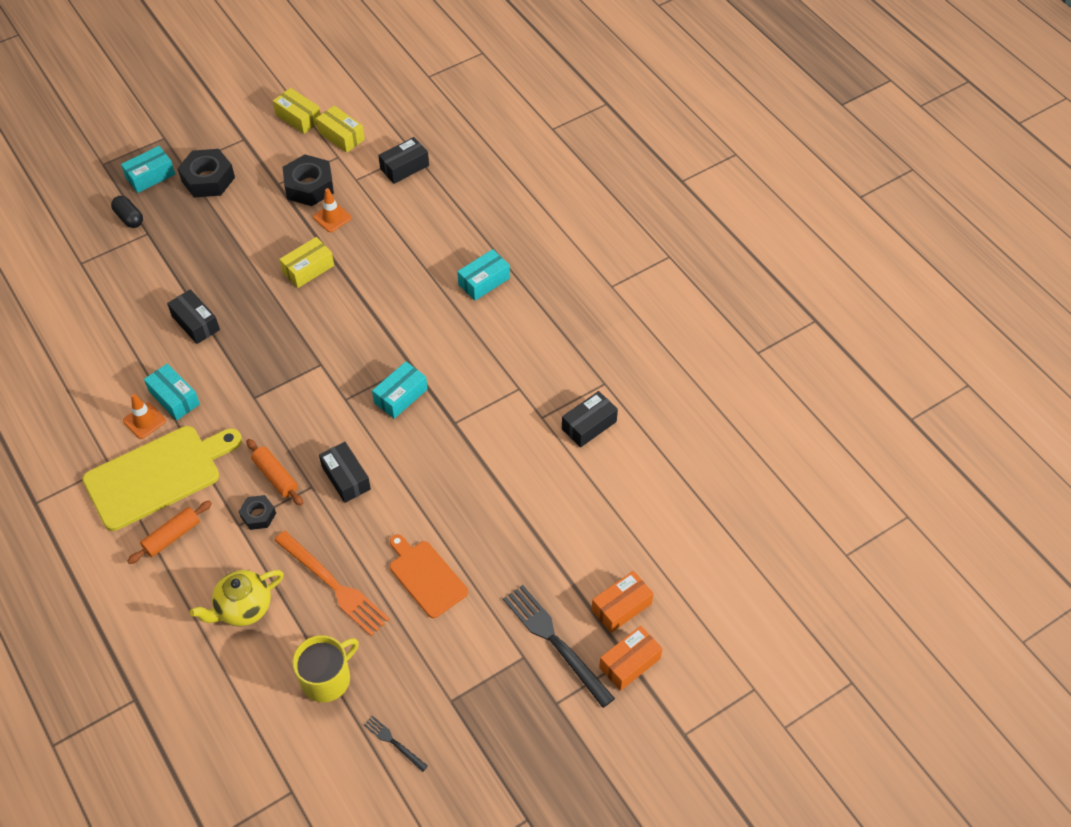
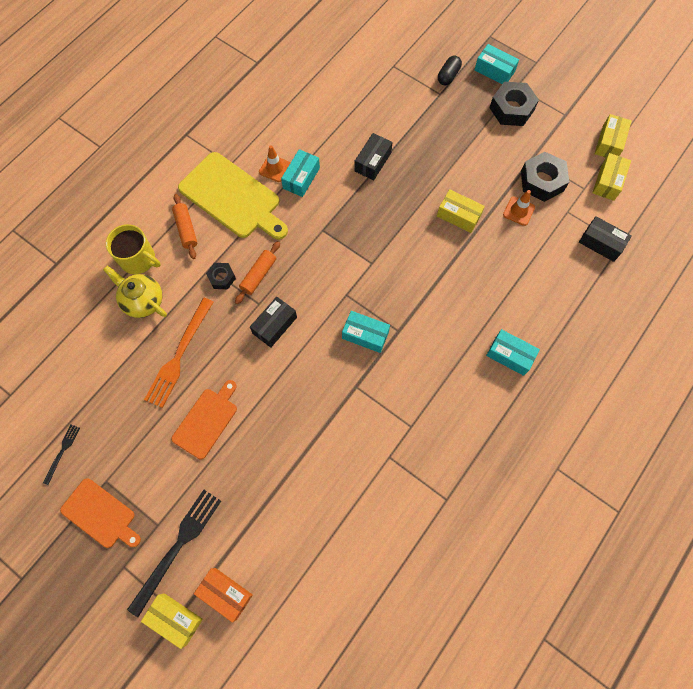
camera: 70 degrees right, 15 degrees up
(172, 536) = (186, 229): orange rolling pin -> orange rolling pin turned 45 degrees clockwise
(327, 678) = (102, 383): yellow mug -> yellow mug (138, 259)
(487, 715) = (100, 514): none -> orange cutting board
(589, 425) = (396, 501): black box -> none
(630, 663) = (175, 619): orange box -> yellow box

